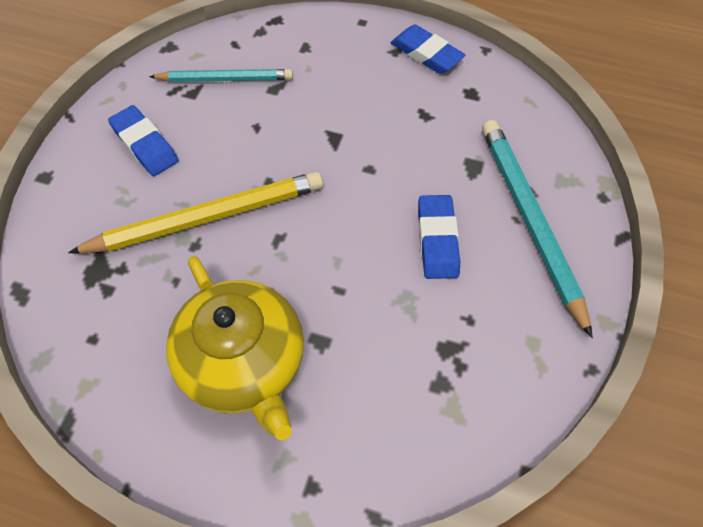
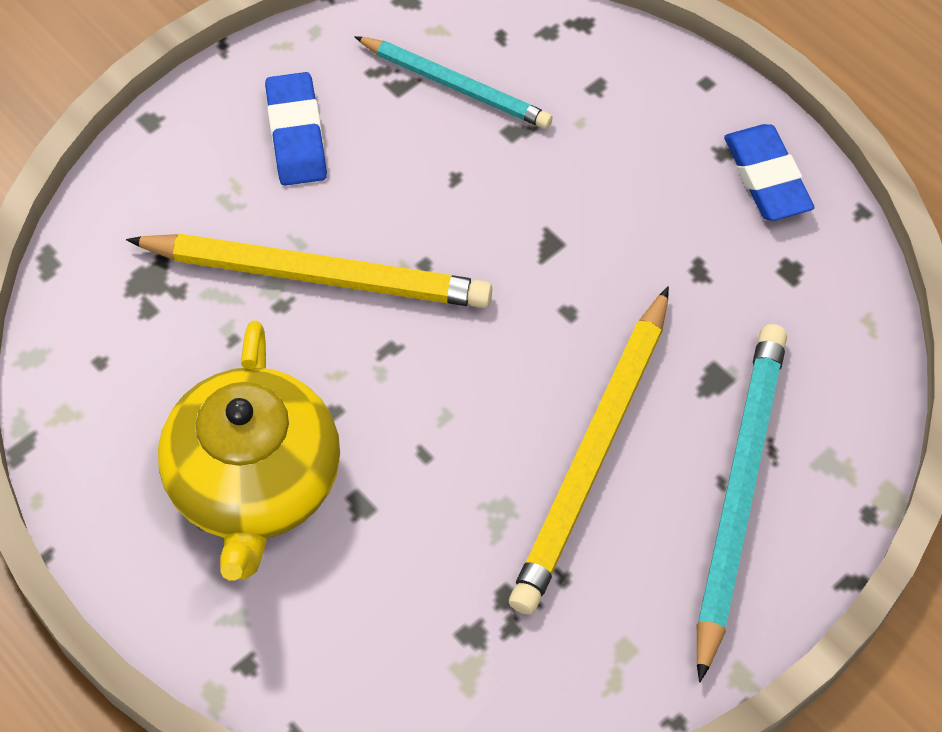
camera: 30 degrees right, 0 degrees up
(437, 240) = (593, 454): blue eraser -> yellow pencil

